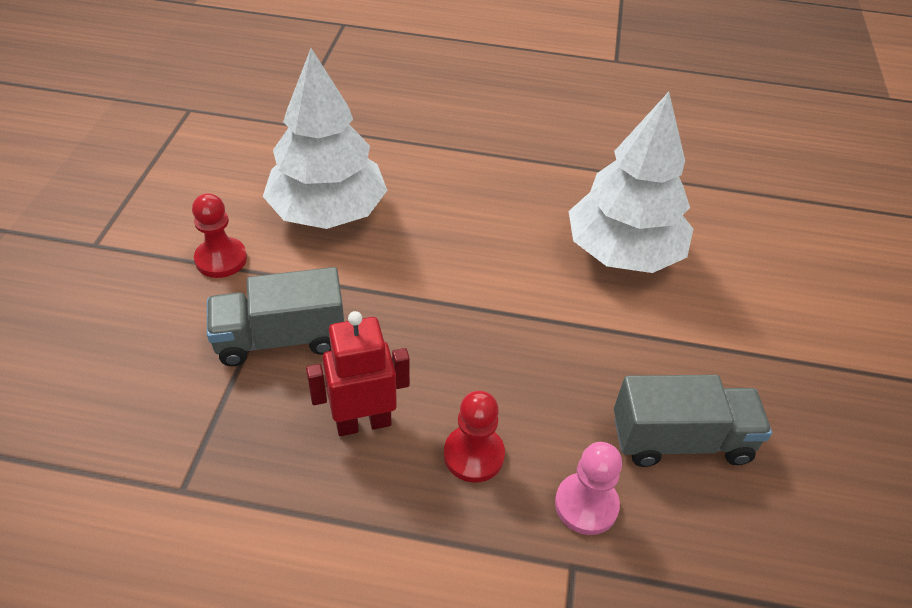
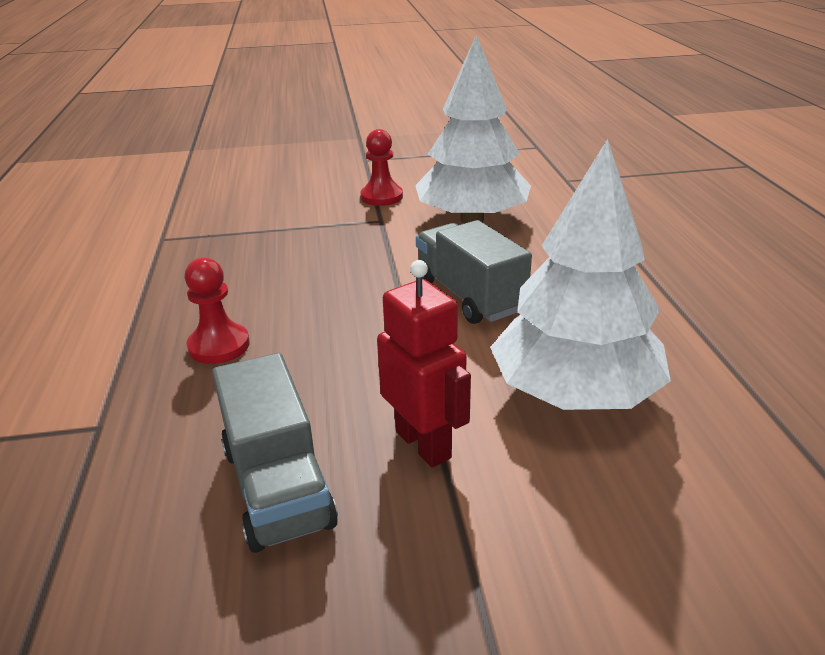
camera: 75 degrees right, 15 degrees down
(281, 338) = (313, 236): grey truck -> grey truck (469, 296)
(363, 422) = (239, 287): red robot -> red robot (423, 444)
(586, 505) = (171, 424): pink pawn -> none

